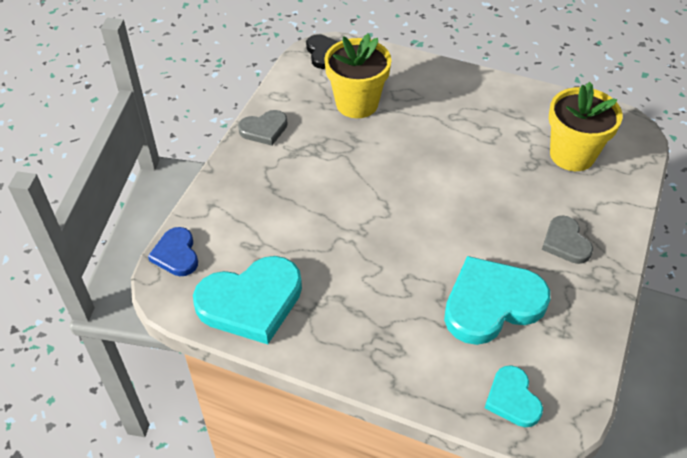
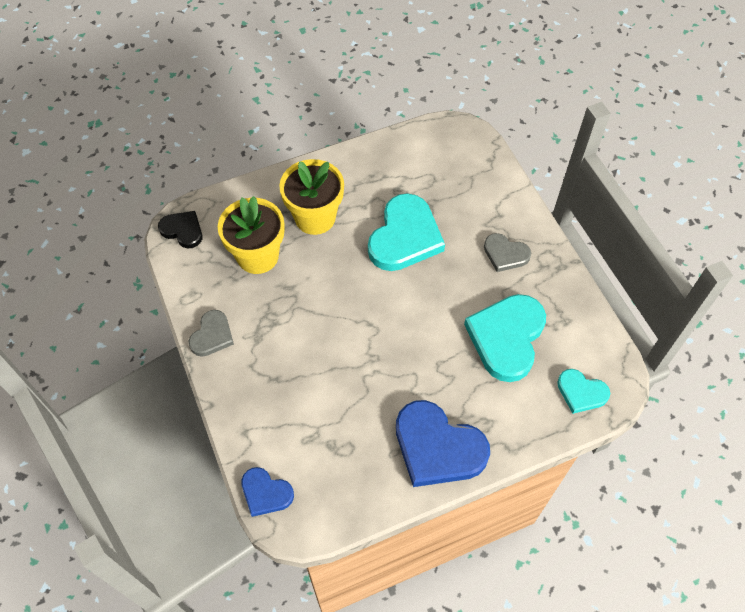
camera: 45 degrees left, 10 degrees up
(251, 302) = (359, 478): turquoise heart -> turquoise heart (405, 237)
(336, 332) = (437, 447): none -> blue heart
(572, 155) = (445, 181): yellow flower pot -> yellow flower pot (315, 217)

